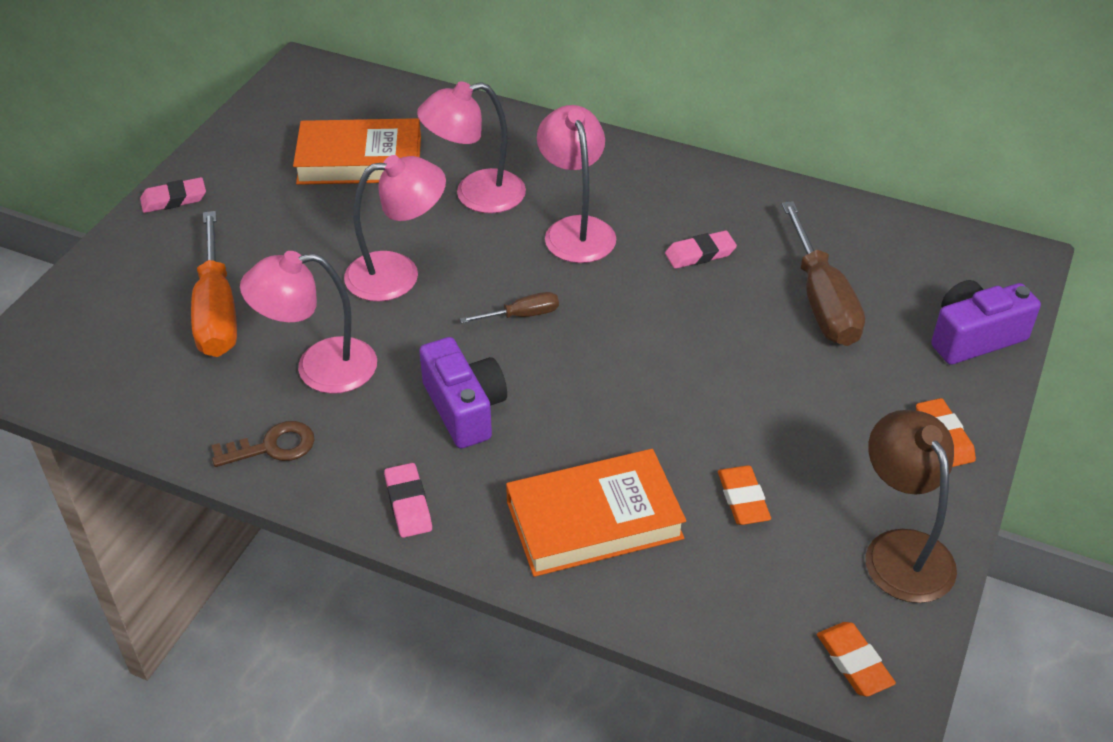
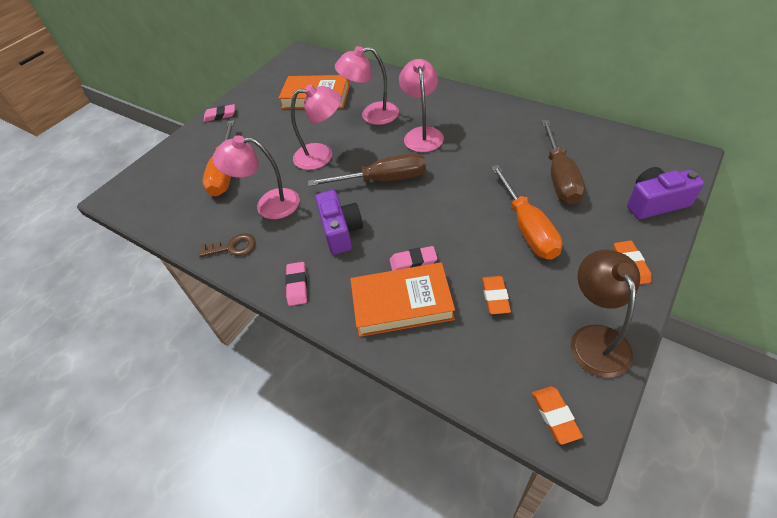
camera: 15 degrees right, 5 degrees up
(523, 315) = (384, 180): brown screwdriver -> brown screwdriver, size x2.07
(700, 254) = (490, 149): pink eraser -> pink eraser (413, 261)
(780, 388) = (528, 228): none -> orange screwdriver

